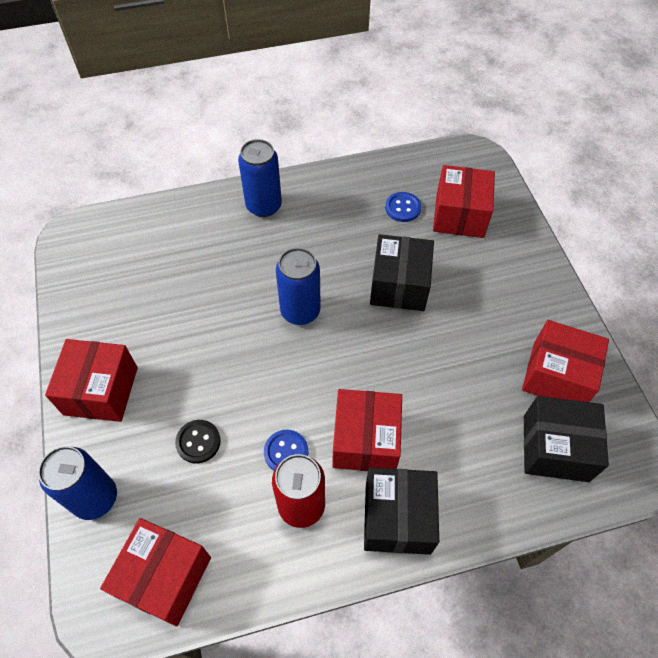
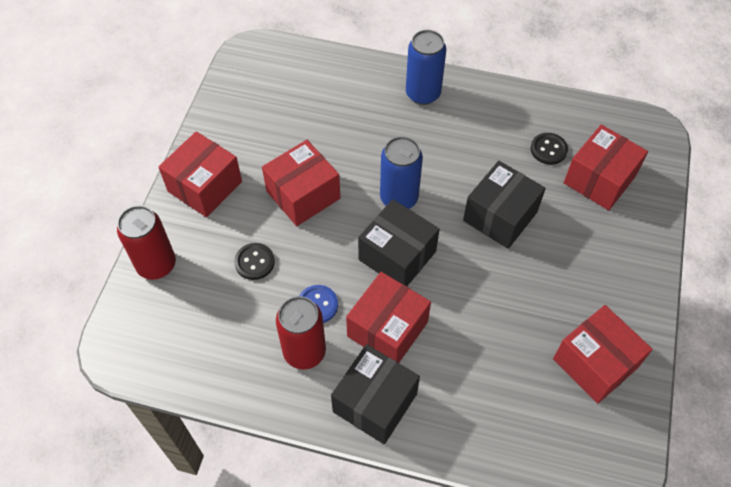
camera: 30 degrees right, 0 degrees up
(95, 498) = (156, 265): blue can -> red can
(164, 577) = (173, 348): red box -> red box (303, 195)
(403, 208) = (548, 149): blue button -> black button
(555, 448) = (550, 421): black box -> black box (397, 255)

